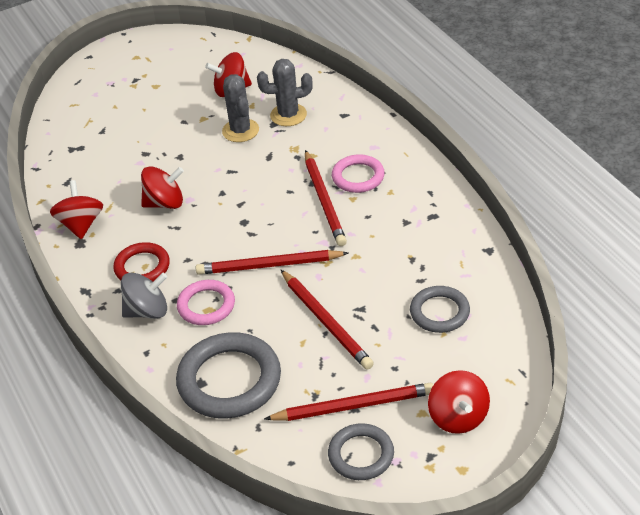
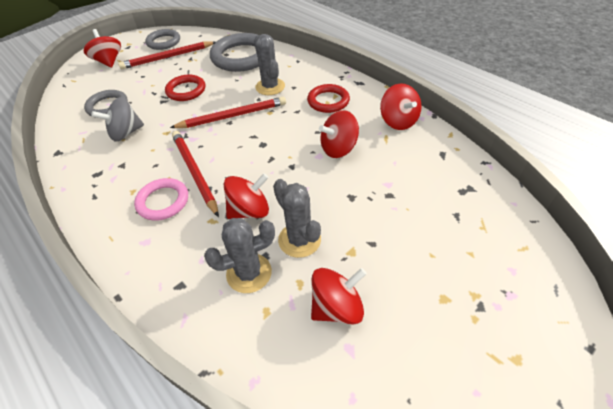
camera: 165 degrees right, 5 degrees up
(147, 311) = (309, 78): grey spinning top -> grey spinning top (126, 133)
(206, 305) = (270, 87): pink ring -> grey cactus
(276, 157) = (249, 211): none -> red spinning top
(326, 321) = (186, 90): red pencil -> red ring

